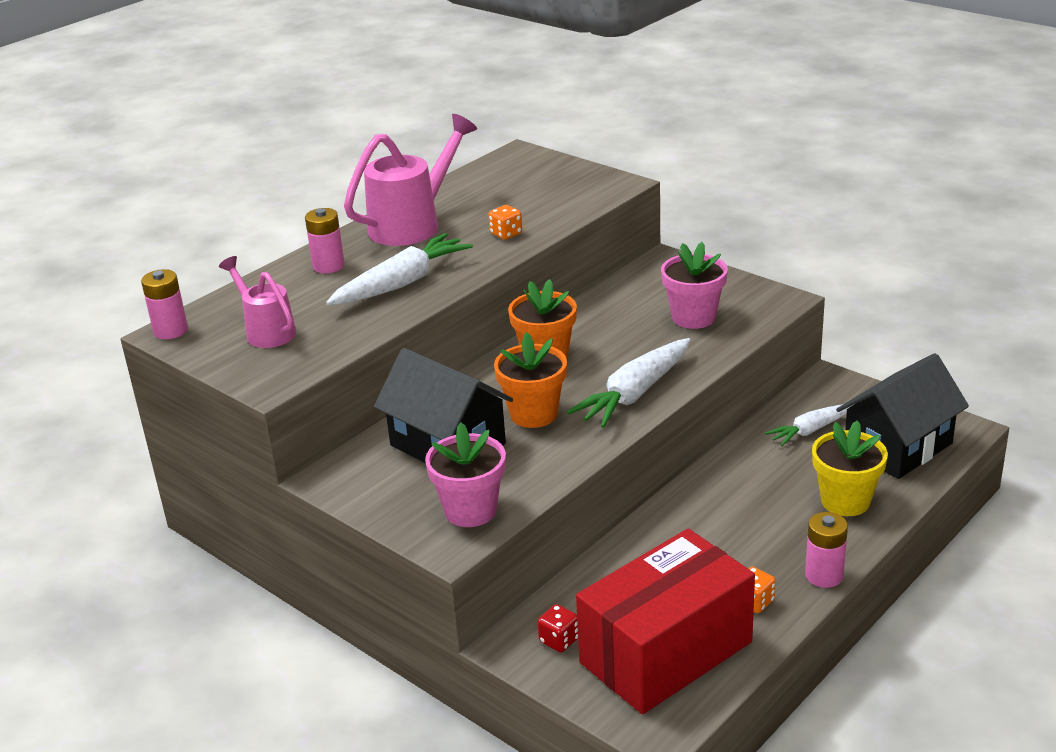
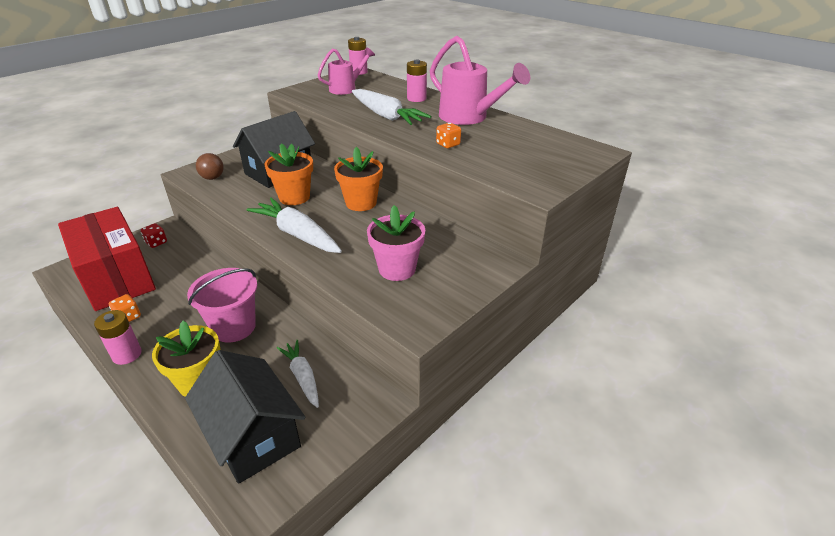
camera: 90 degrees right, 5 degrees up
(470, 510) = (212, 178): pink flower pot -> brown ball
(747, 498) = (234, 327): none -> pink bucket

